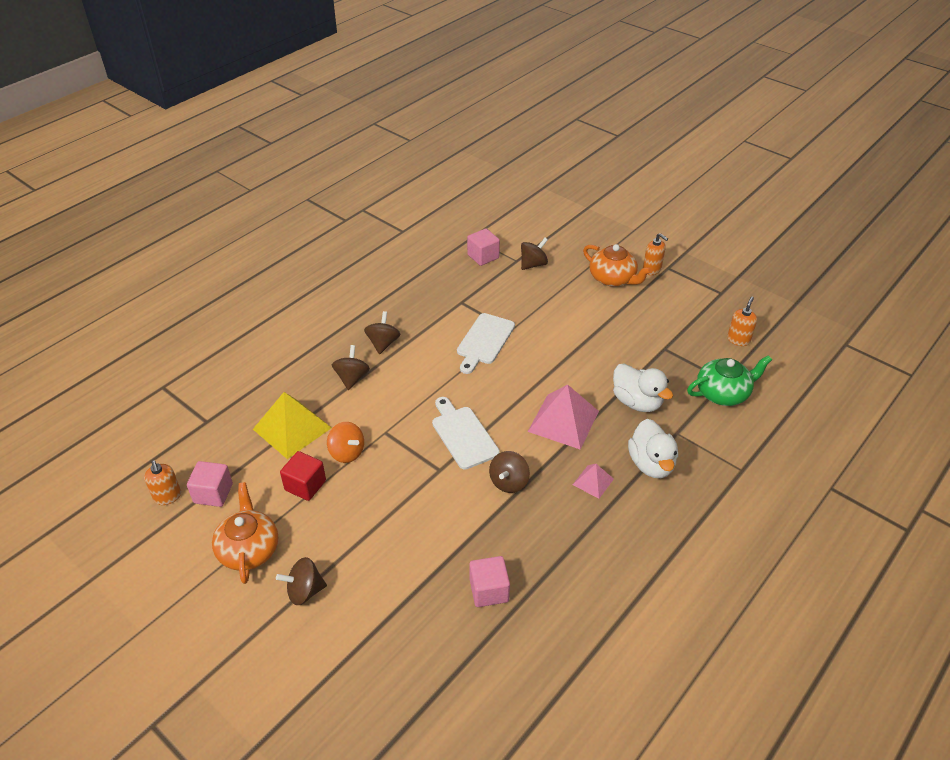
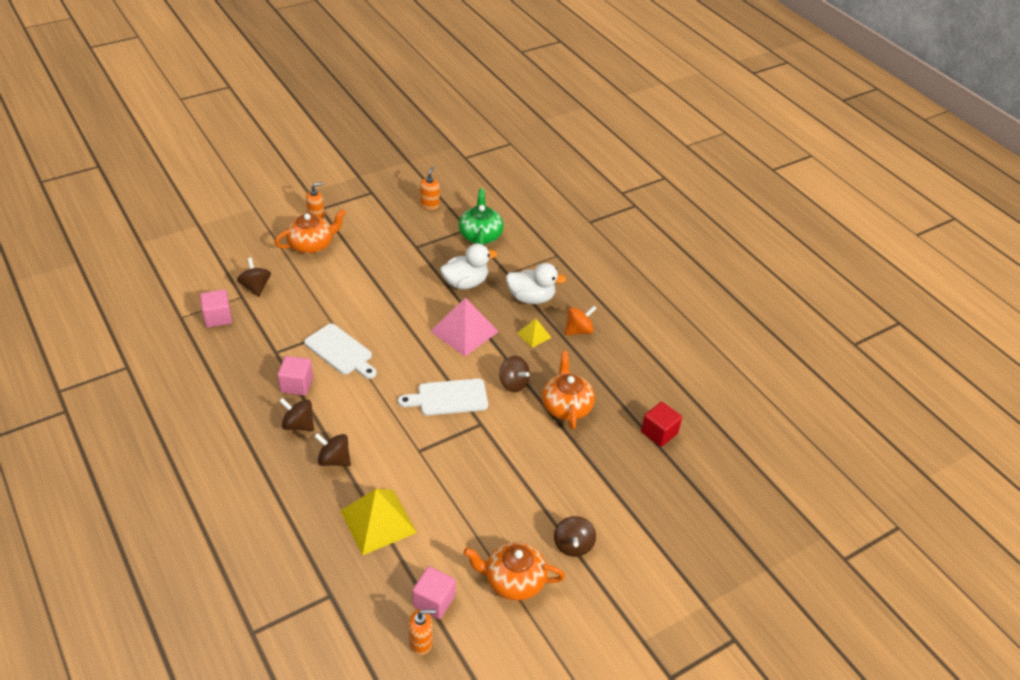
camera: 75 degrees left, 0 degrees up
(305, 485) = (456, 524): red cube -> red cube (659, 433)
(347, 452) = (430, 484): orange spinning top -> orange spinning top (578, 330)
(489, 590) = (612, 425): pink cube -> pink cube (296, 384)
(498, 538) = (566, 406): none -> orange teapot
(593, 481) = (534, 335): pink pyramid -> yellow pyramid
(738, 340) = (429, 205): orange soap dispenser -> orange soap dispenser turned 60 degrees clockwise

